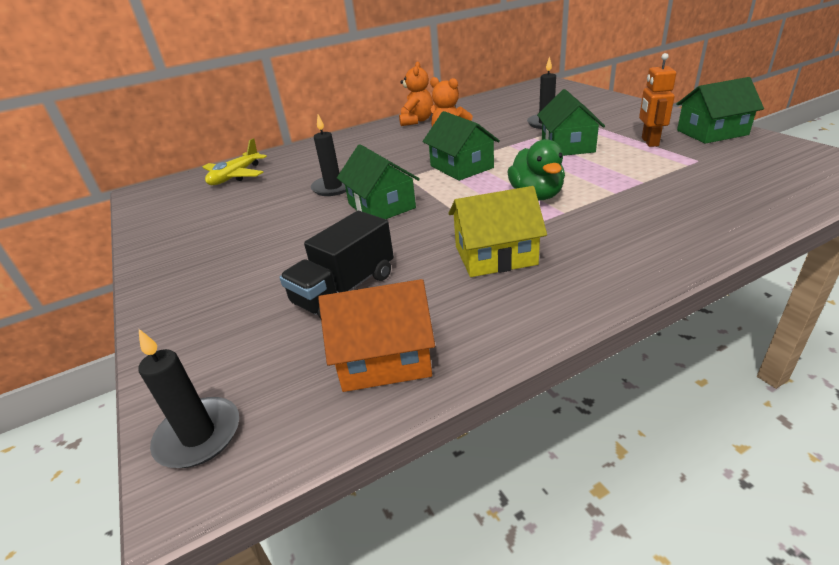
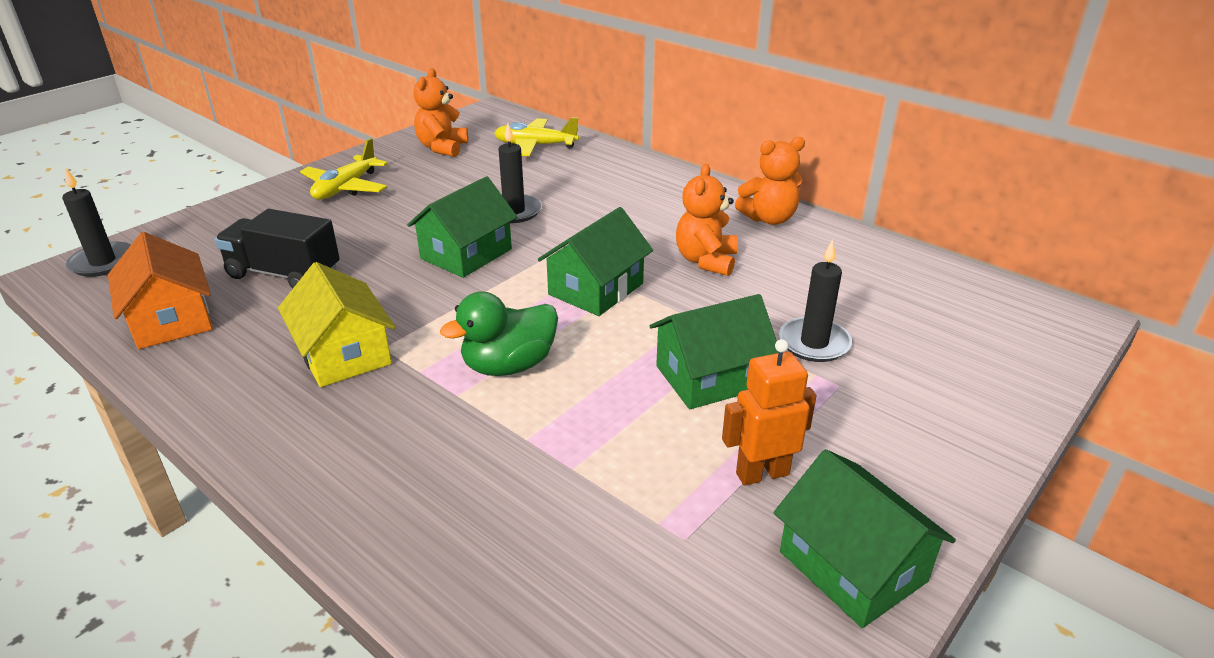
camera: 65 degrees right, 0 degrees up
(185, 213) = (442, 148): none -> orange teddy bear
(204, 260) = (346, 188): none -> yellow plane

